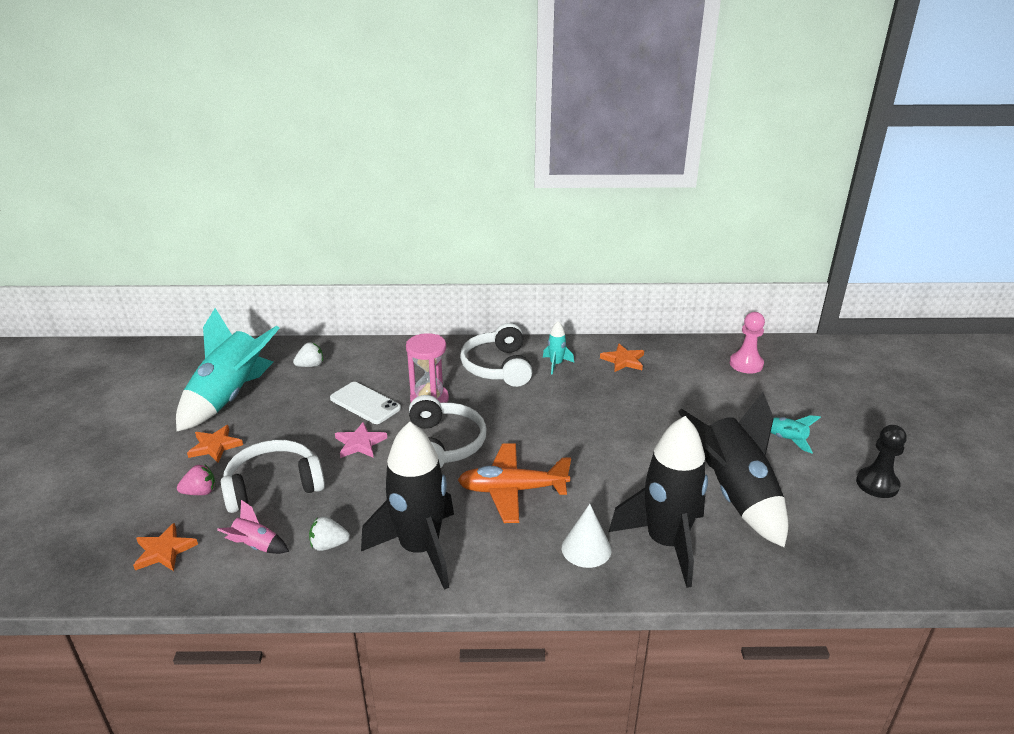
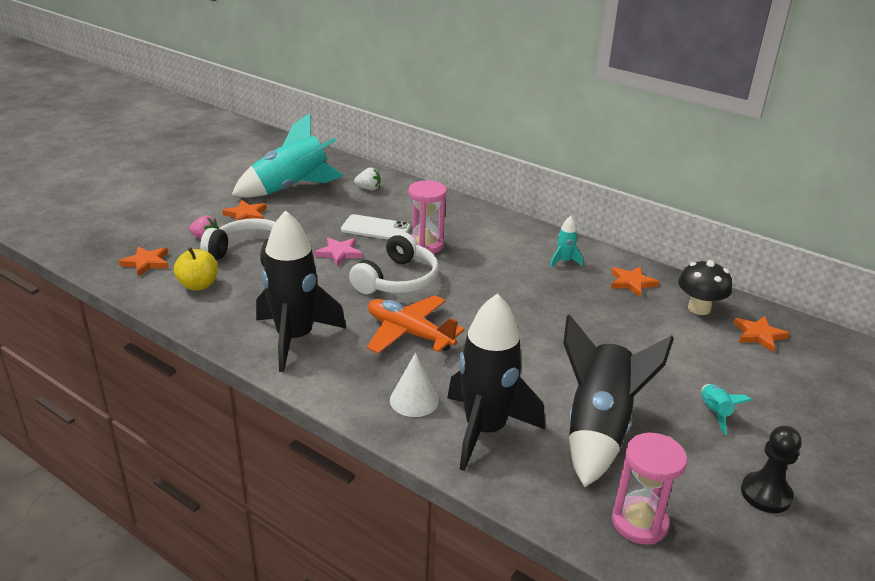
camera: 35 degrees right, 0 degrees up
(256, 546) = (198, 285): pink rocket -> yellow apple
(328, 545) = (241, 306): white strawberry -> none
(365, 403) = (375, 228): white phone -> white phone turned 60 degrees counterclockwise
(498, 367) = (511, 244): white headphones -> none
(689, 361) = (699, 308): none -> black mushroom
(746, 364) = (759, 335): pink pawn -> orange star
(838, 553) = (639, 523): none -> pink hourglass

